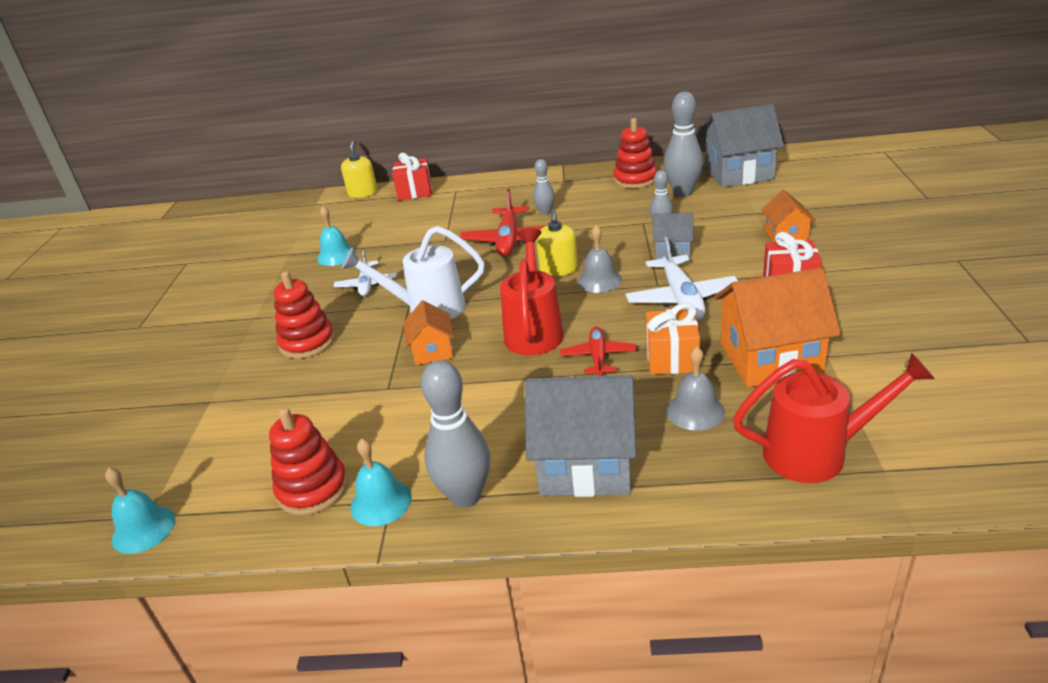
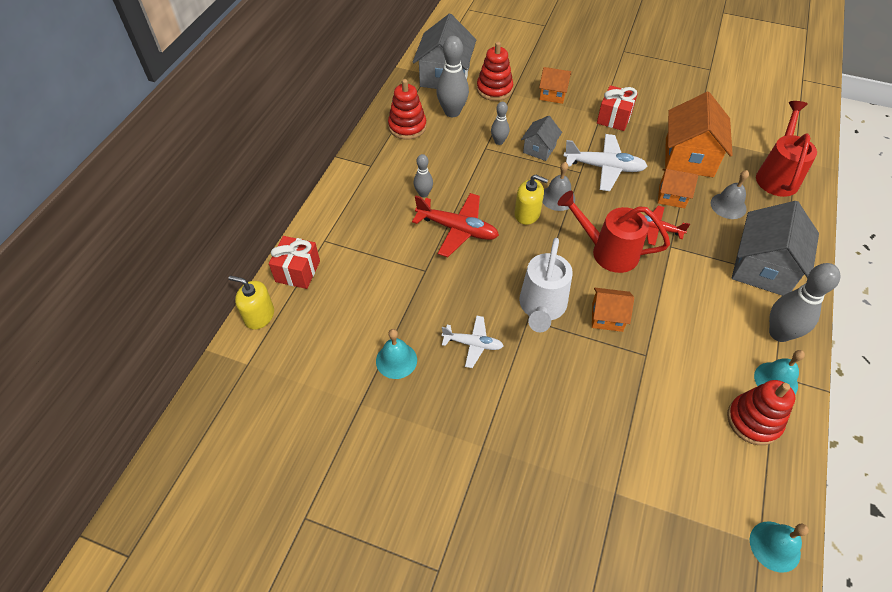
camera: 75 degrees left, 20 degrees up
(307, 342) = (552, 404): red stacking toy -> red stacking toy (494, 89)
(672, 358) = (672, 196): orange gift -> orange house

